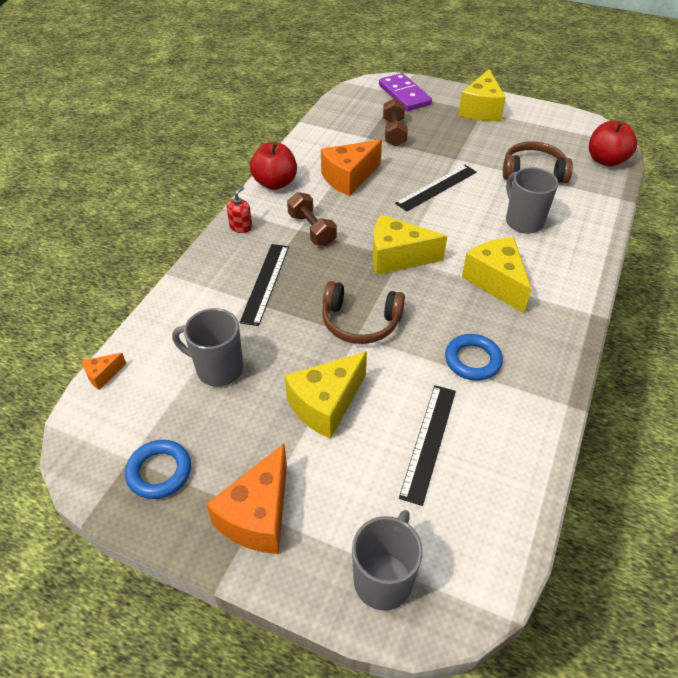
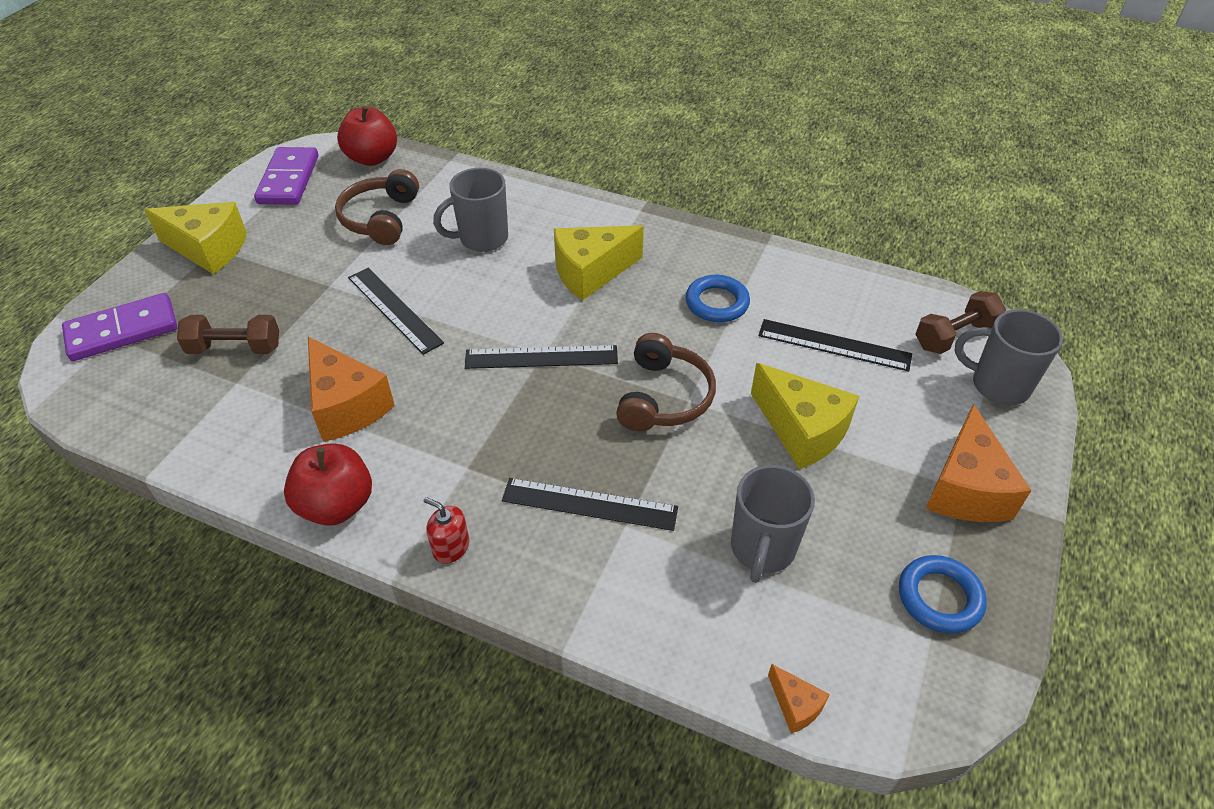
camera: 90 degrees left, 0 degrees up
(258, 515) = (965, 489): orange cheese -> orange cheese turned 75 degrees clockwise
(312, 230) = (471, 451): brown dumbbell -> brown dumbbell (954, 336)
(397, 257) = (541, 357): yellow cheese -> black ruler
(564, 128) = (288, 179): none -> purple domino

